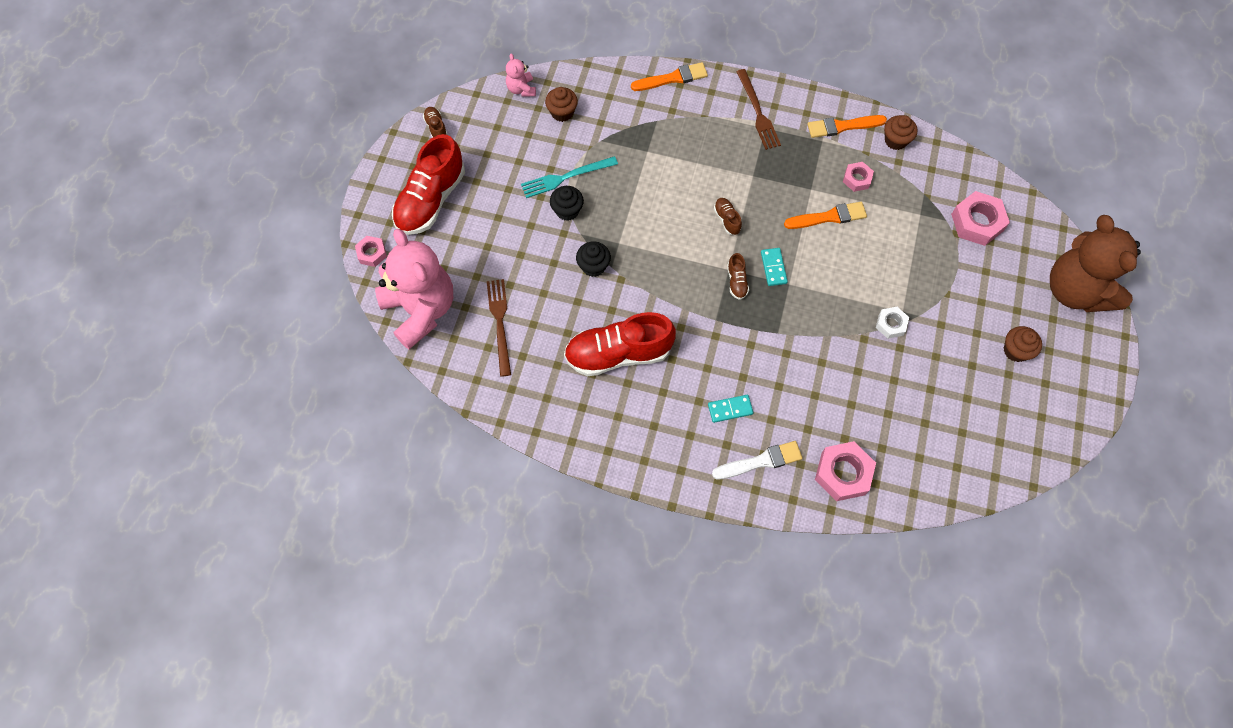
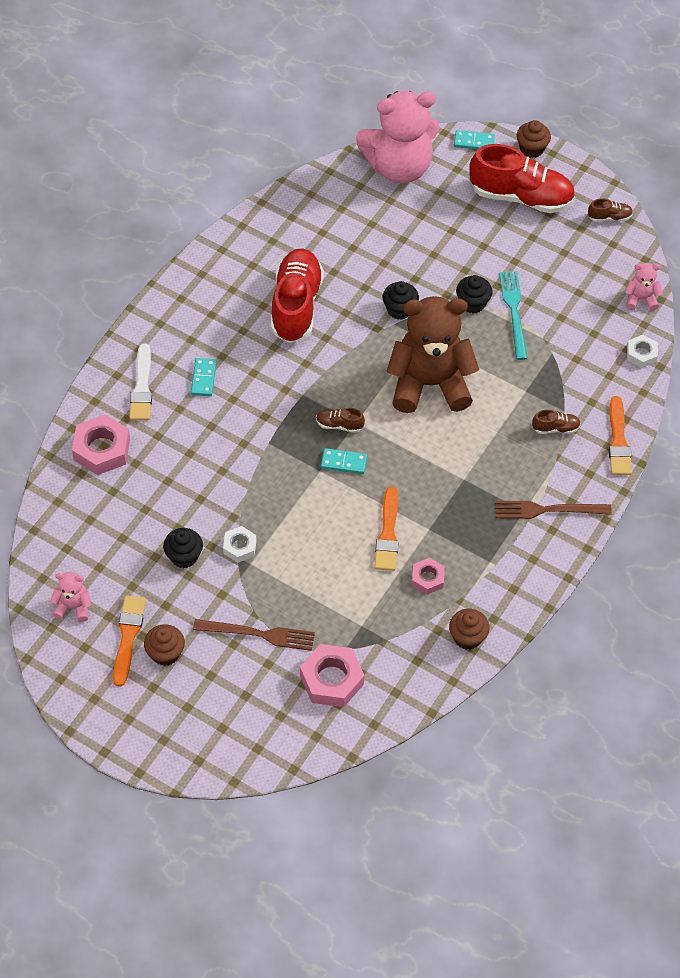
camera: 105 degrees right, 10 degrees down
(372, 253) = (474, 142): pink nut -> turquoise domino
(431, 200) = (521, 197): red shoe -> red shoe turned 150 degrees clockwise
(500, 323) = (363, 222): brown fork -> brown fork (258, 634)
(562, 112) = (599, 327): brown cupcake -> brown cupcake (531, 149)
(579, 78) = (641, 354): none -> white nut
(727, 219) = (416, 438): brown shoe -> brown shoe (555, 428)
(842, 126) = (503, 589): orange brush -> orange brush (128, 636)
(920, 365) = (184, 556): none -> black cupcake
(1010, 440) = (73, 607): none -> pink teddy bear
(1075, 290) = (212, 746): brown teddy bear -> brown teddy bear (429, 384)

